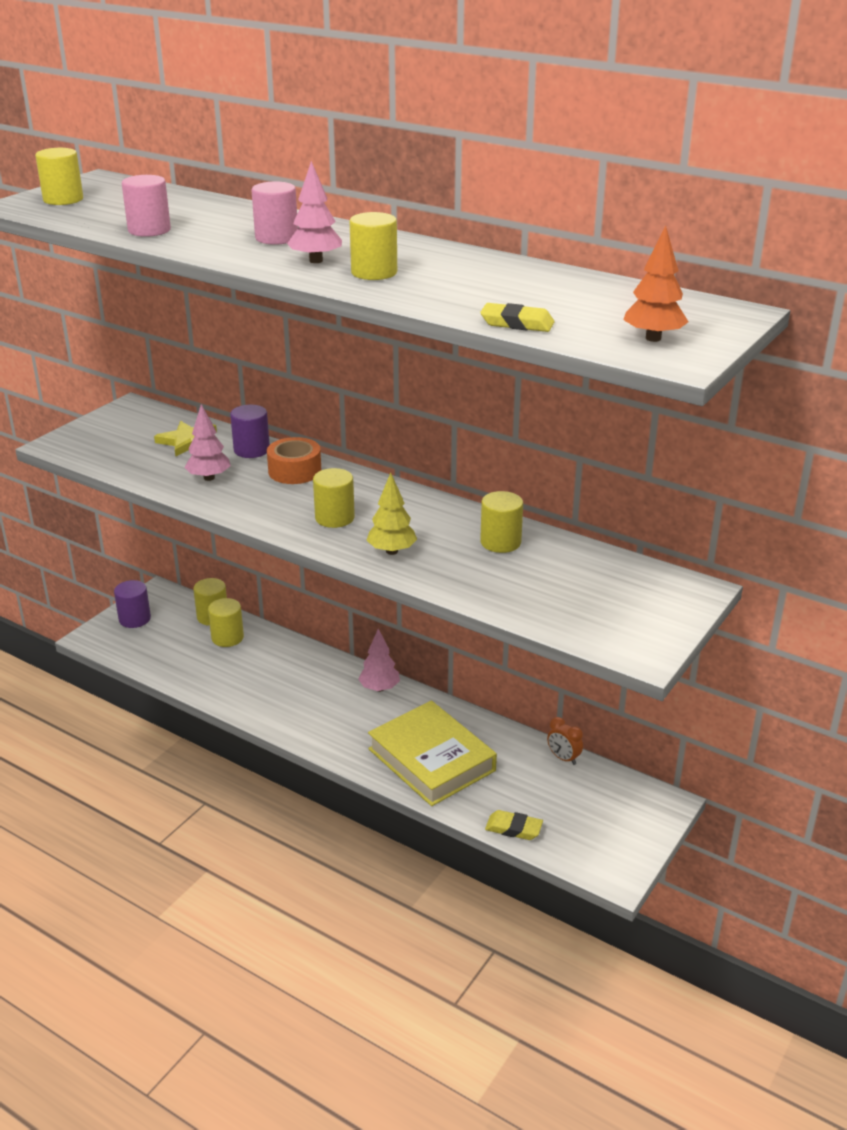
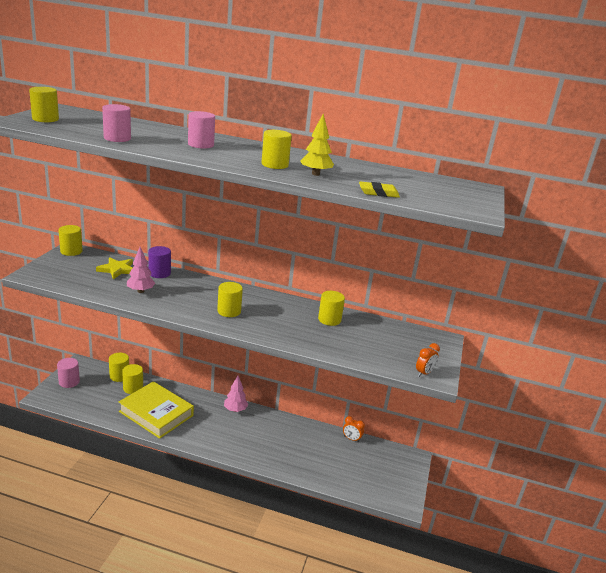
camera: 20 degrees left, 5 degrees down
(131, 409) = (71, 251): none -> yellow cylinder
(134, 619) = (69, 382): purple cylinder -> pink cylinder
(295, 471) = (191, 285): orange tape -> none
(316, 261) = (235, 158): pink tree -> none
(391, 551) = (272, 329): yellow tree -> yellow tree (315, 174)
(431, 760) = (280, 449): yellow book -> yellow book (156, 413)
(513, 828) = (340, 484): yellow eraser -> none
(623, 645) = (424, 373): none -> orange clock
(653, 338) = (455, 201): orange tree -> none

